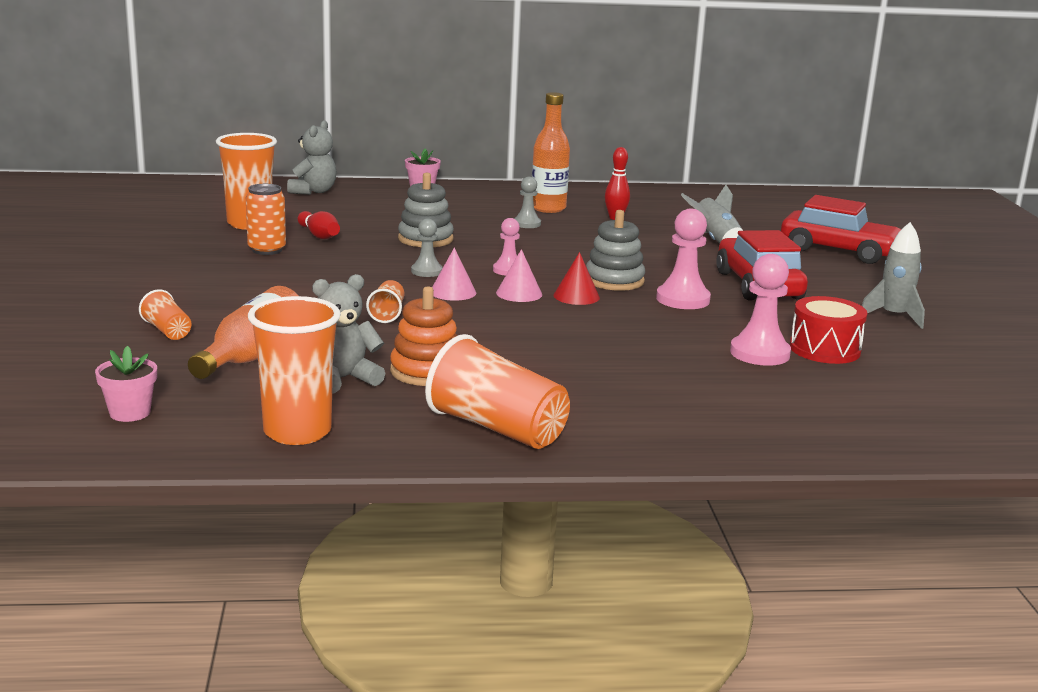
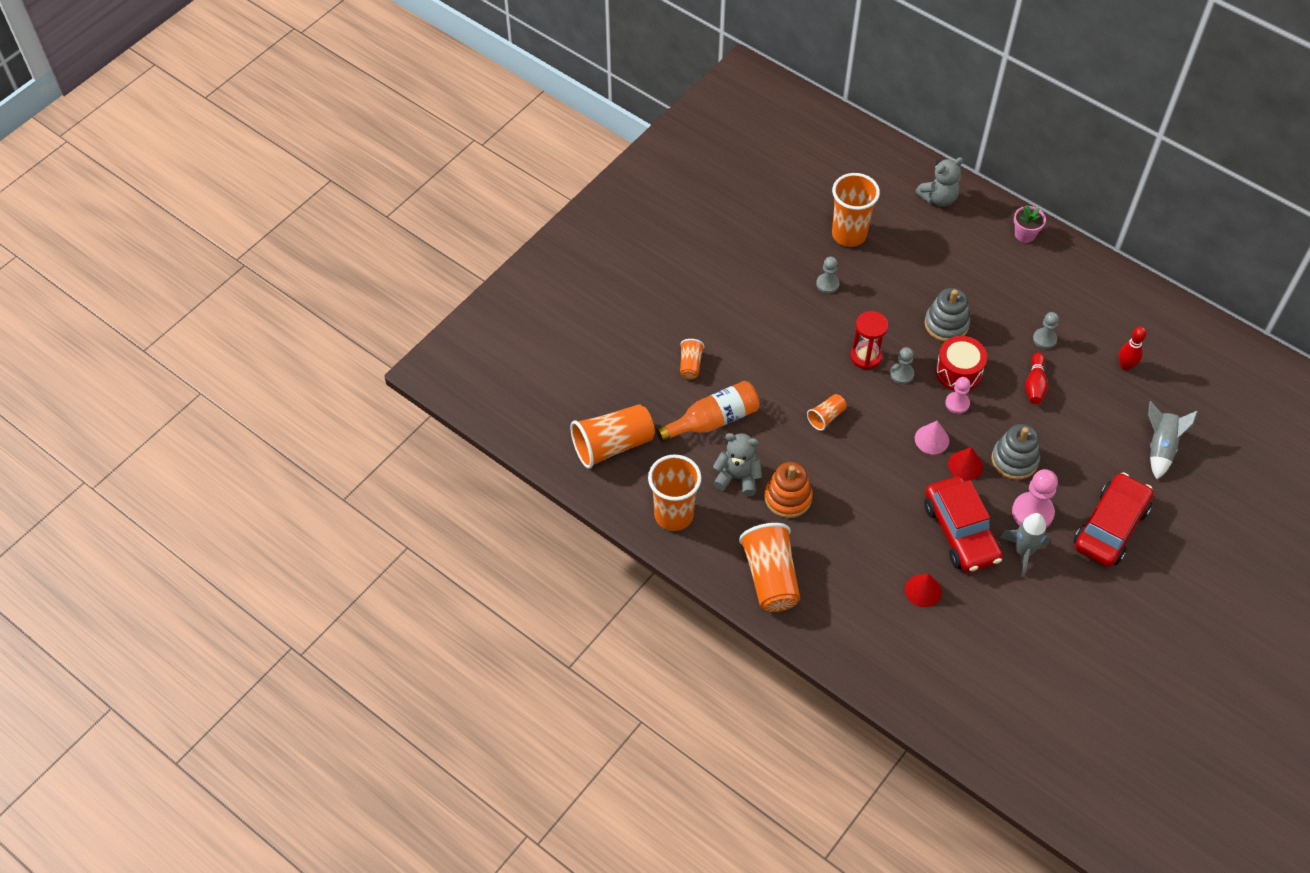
camera: 45 degrees right, 35 degrees up
(130, 413) = (612, 445): pink flower pot -> orange cup
(267, 250) = (827, 284): orange can -> grey pawn
(319, 235) = (879, 279): red bowling pin -> red bowling pin (1035, 385)
(373, 273) = (865, 357): none -> red hourglass
(453, 292) = (891, 412): pink cone -> none
(548, 208) = (1089, 321): orange bottle -> none
(673, 374) = (923, 590): none -> red cone
(759, 353) = (1003, 605): pink pawn -> none
(824, 349) = (1051, 628): red drum -> red drum (958, 372)
(838, 251) = (1243, 518): red car -> red car (960, 532)
(893, 316) = (1155, 624): grey rocket -> grey rocket (1023, 552)

